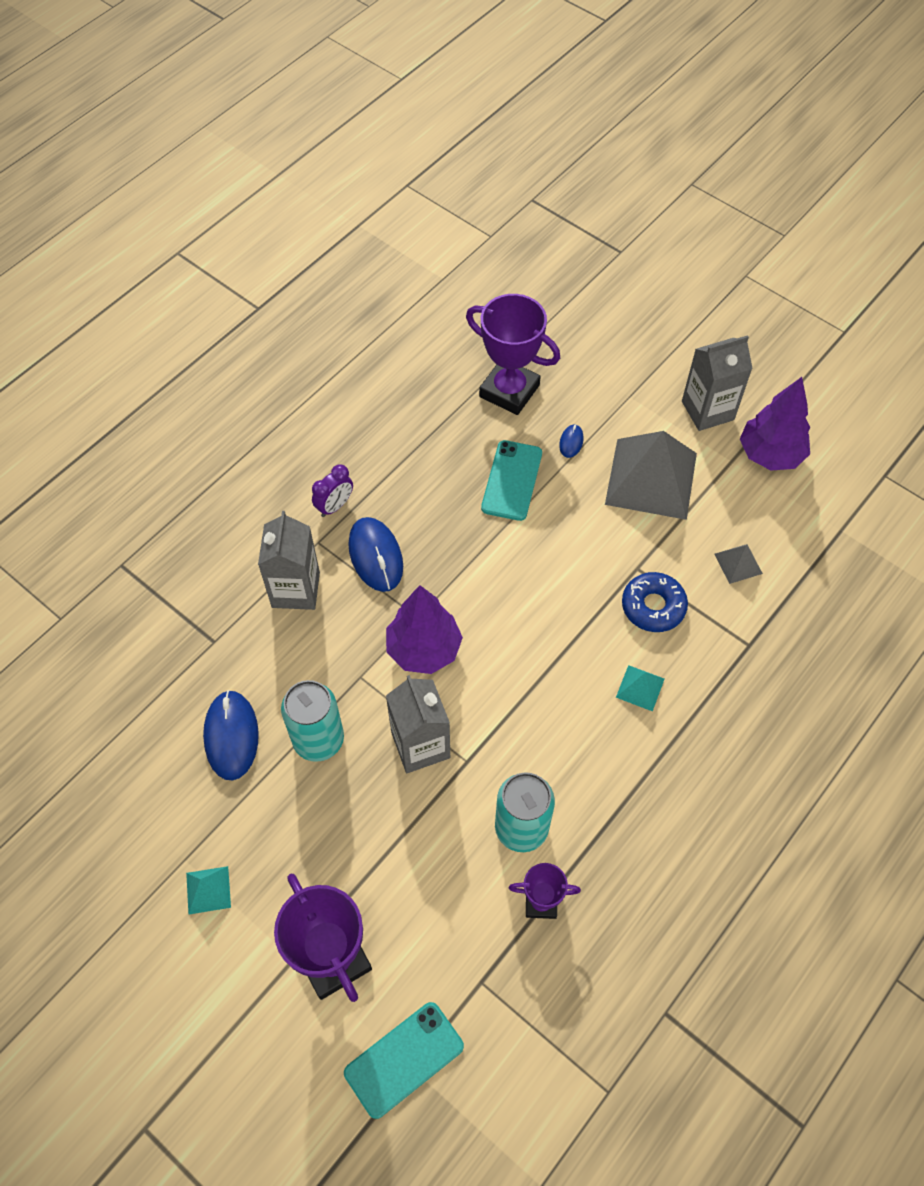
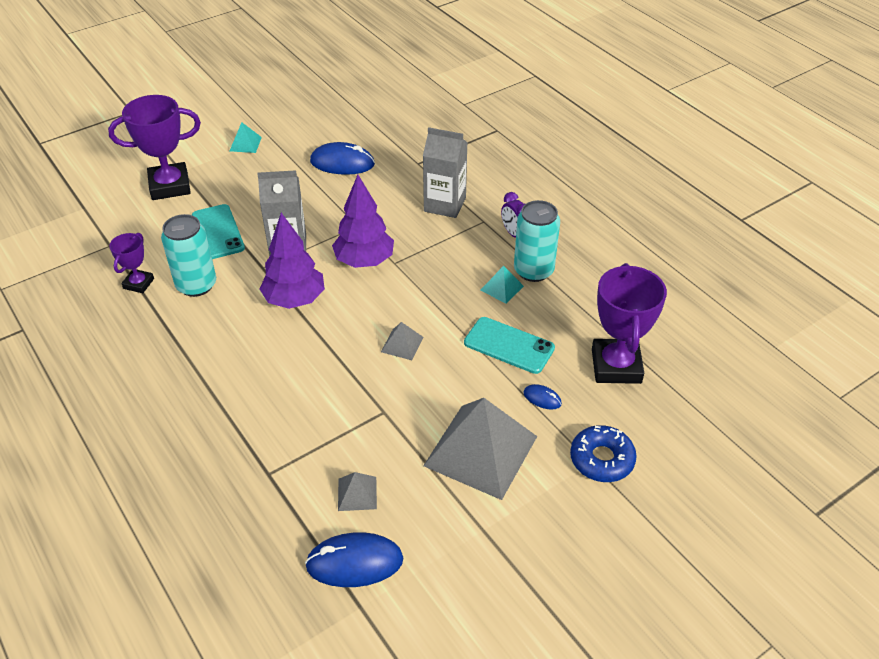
camera: 105 degrees right, 15 degrees down
(318, 739) = (319, 199): turquoise can -> turquoise can (533, 270)
(376, 556) = (459, 249): blue mouse -> blue mouse (354, 563)
(404, 1059) = (91, 205): turquoise phone -> turquoise phone (218, 232)
(509, 391) = (616, 366): purple trophy -> purple trophy turned 45 degrees counterclockwise
(542, 575) = (402, 344): none -> grey pyramid
(640, 688) = (267, 381): turquoise pyramid -> turquoise pyramid (502, 288)
(653, 606) = (339, 412): blue donut -> blue donut (602, 459)
(707, 410) = (556, 528): grey carton -> none
(770, 454) = (481, 570): purple tree -> purple tree (295, 300)

